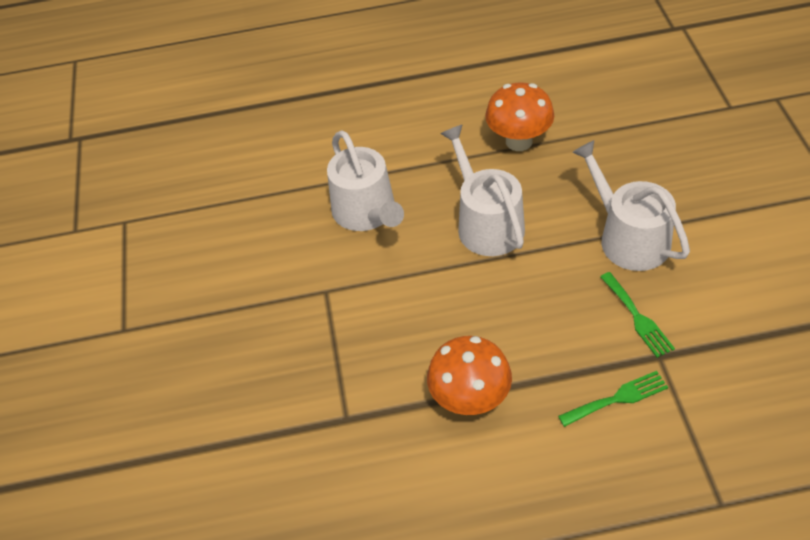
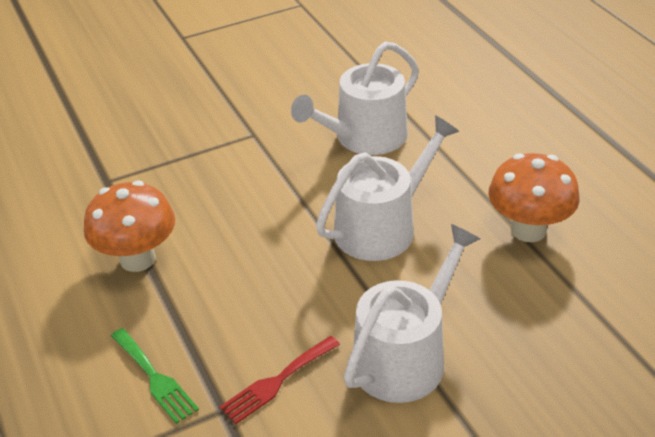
camera: 70 degrees right, 10 degrees down
(637, 317) = (277, 382): green fork -> red fork

